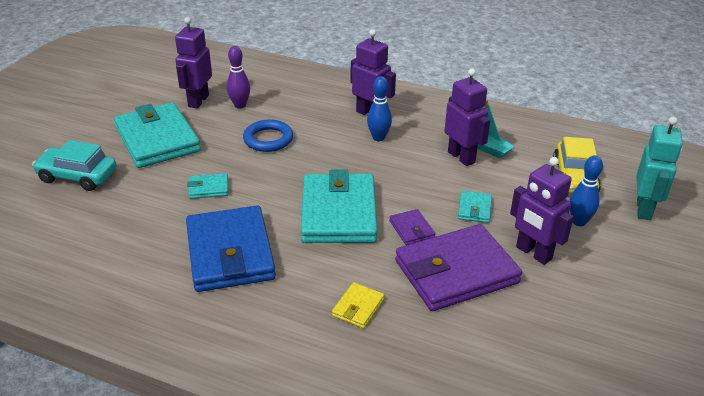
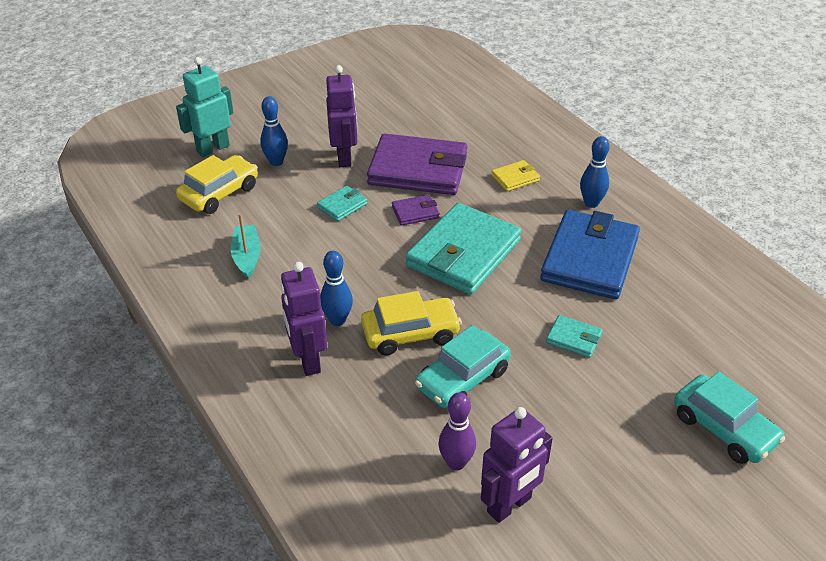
camera: 145 degrees left, 5 degrees up
(157, 139) = (602, 448): turquoise wallet -> none
(261, 313) = (591, 203): none -> blue bowling pin
(268, 139) = (462, 379): blue ring -> turquoise car
(324, 149) = (410, 333): none -> yellow car
(411, 229) = (415, 212): purple wallet -> purple wallet turned 60 degrees clockwise
(461, 157) = (285, 257): purple robot -> none

